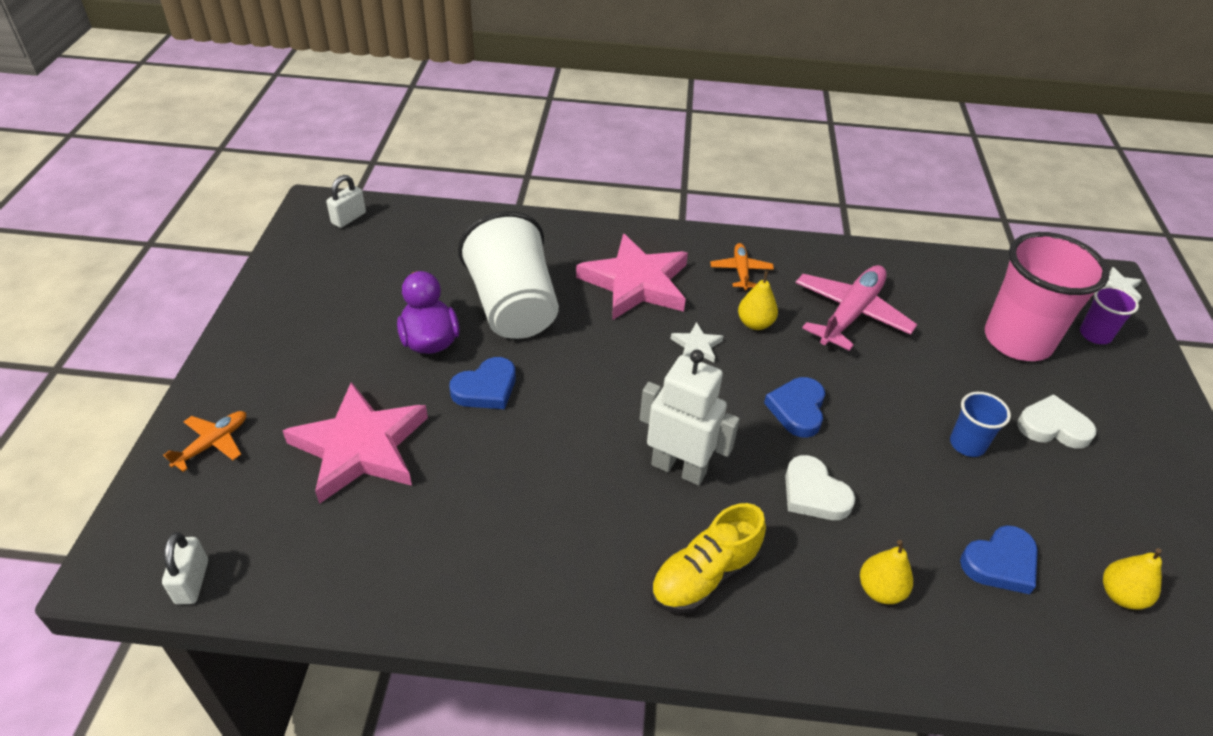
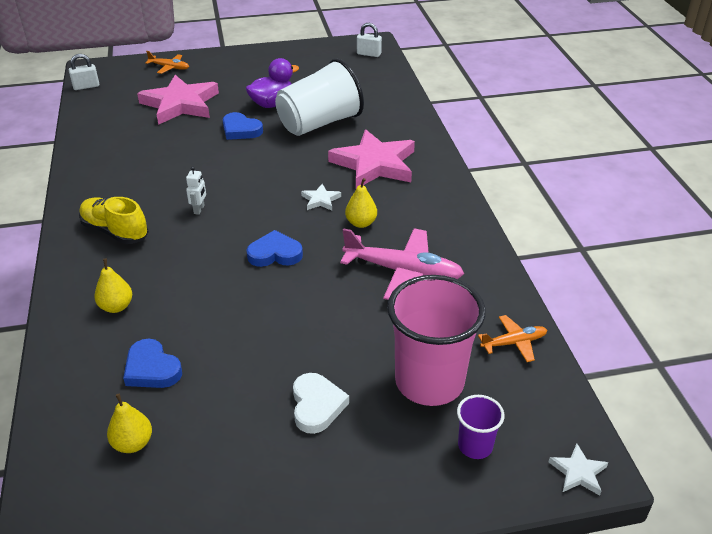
camera: 75 degrees right, 5 degrees down
(679, 468) = (199, 209): white robot -> white robot, size x0.45
(741, 271) = (421, 209): orange plane -> orange plane (513, 343)
(814, 493) = (194, 269): white heart -> none
(967, 444) = (272, 348): blue cup -> none

